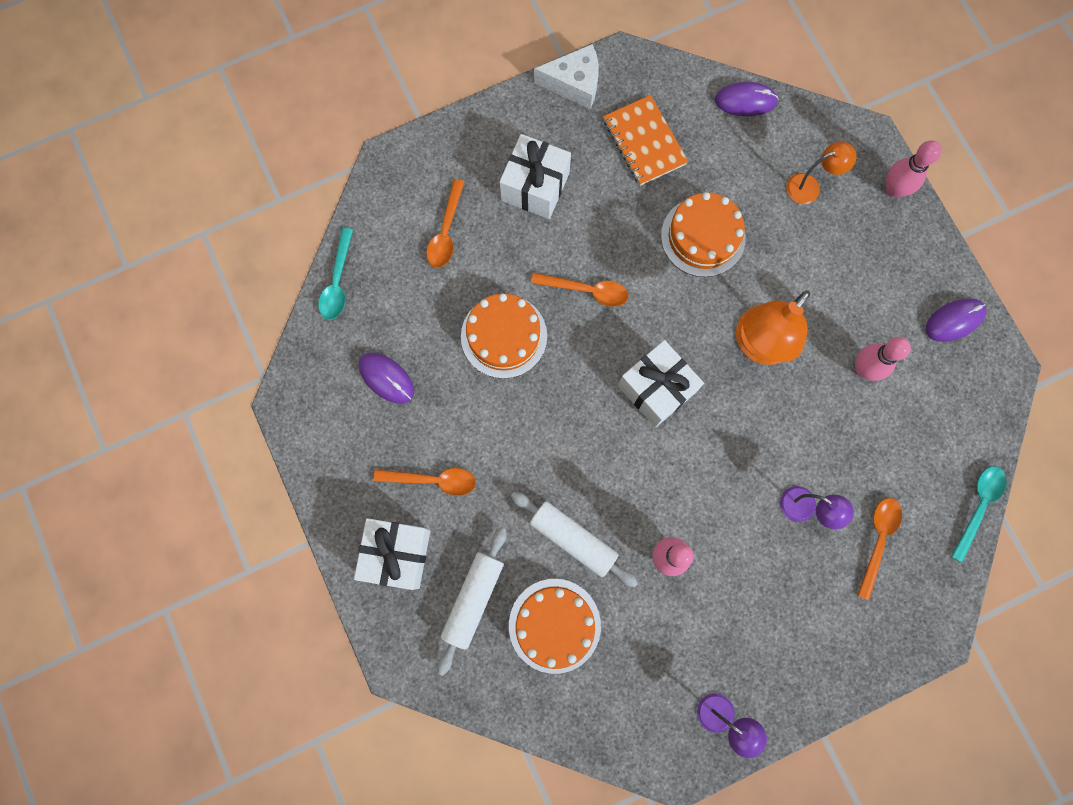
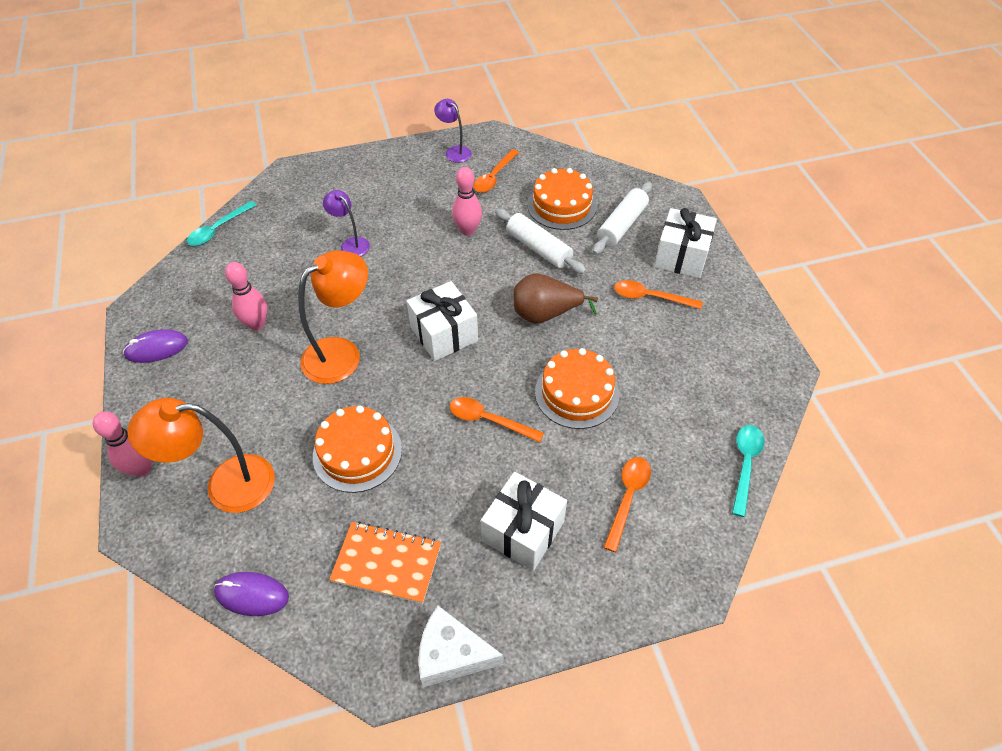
camera: 170 degrees left, 25 degrees down
(386, 378) = (692, 374): purple mouse -> none
(550, 435) = (545, 314): none -> brown pear
(644, 142) = (387, 563): orange notebook -> orange notebook turned 60 degrees counterclockwise
(810, 186) = (226, 485): orange lamp -> orange lamp, size x1.81
(878, 540) = (304, 220): orange spoon -> orange spoon (494, 177)

